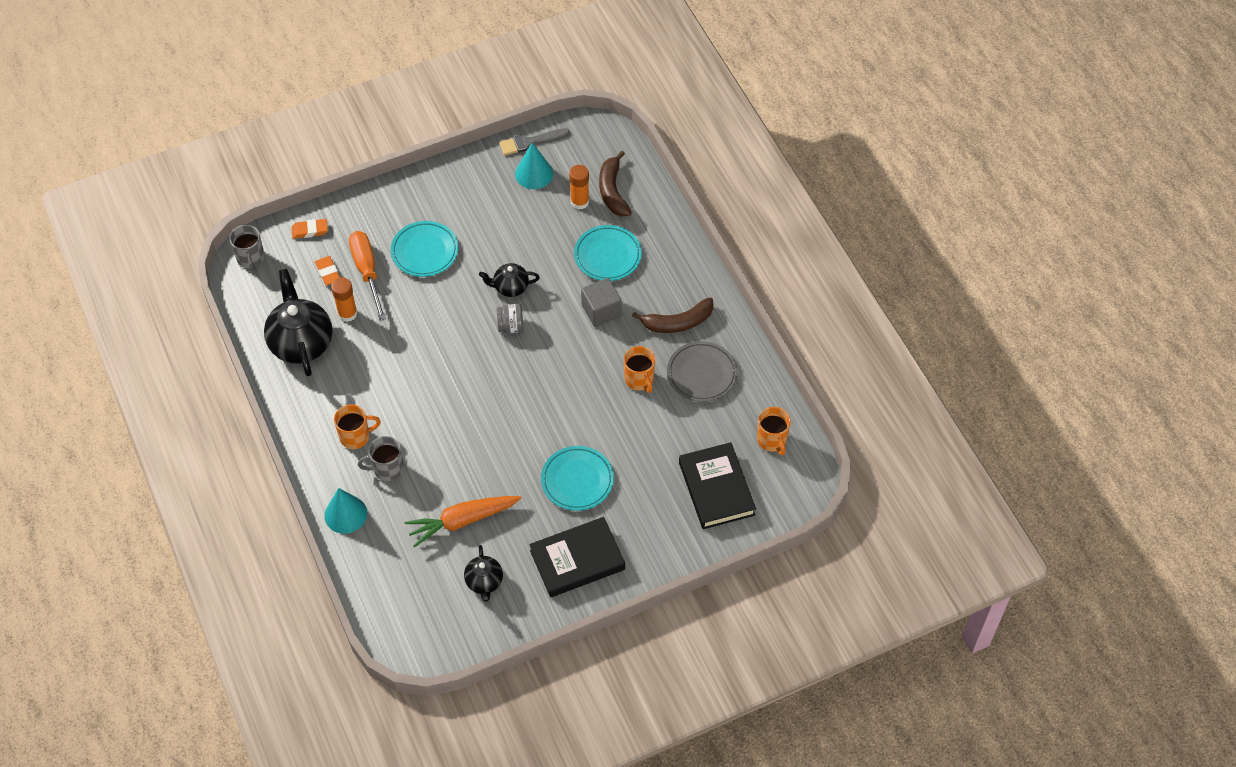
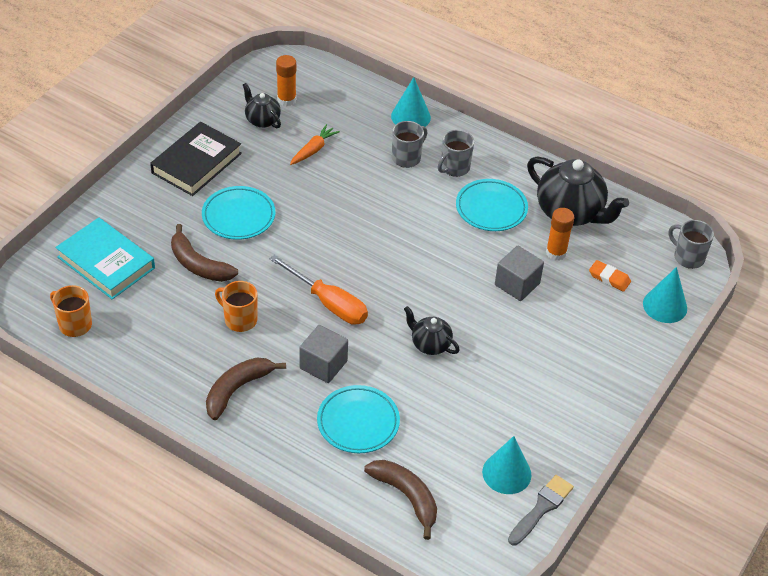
camera: 145 degrees right, 10 degrees down
(310, 230) = (665, 306): orange eraser -> turquoise cone
(355, 436) = (454, 168): orange mug -> grey mug
(367, 272) = (575, 295): orange screwdriver -> orange screwdriver (328, 303)
(402, 302) = (517, 284): none -> grey cube
(424, 251) = (541, 338): turquoise plate -> turquoise plate (491, 208)
(462, 521) = (313, 150): orange carrot -> orange carrot, size x0.61
(510, 287) = (430, 344): black teapot -> black teapot turned 105 degrees counterclockwise
(510, 326) = (399, 310): grey jar -> none
(579, 202) = (432, 466): orange glue stick -> orange glue stick (286, 99)
(641, 448) = (198, 264): none -> brown banana
(701, 374) = (181, 352): grey plate -> none
(716, 488) = (106, 262): black book -> turquoise book

